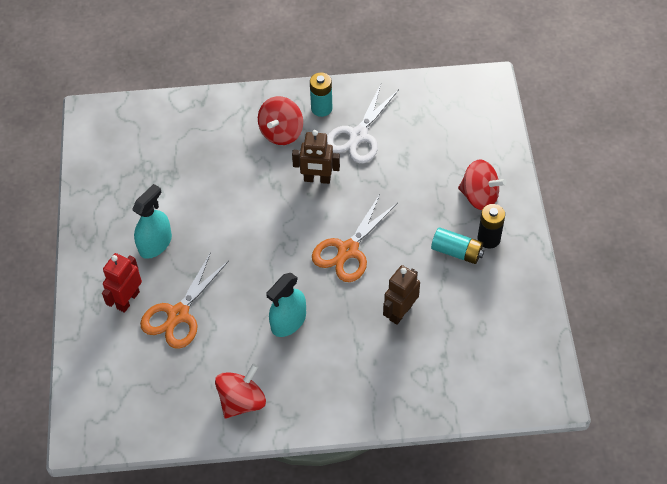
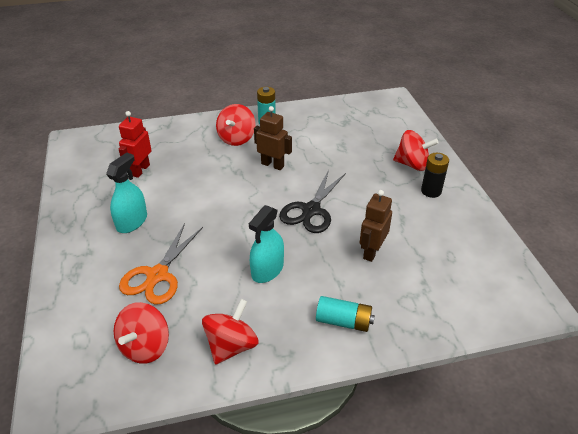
camera: 10 degrees left, 15 degrees down
(128, 300) = (106, 268): red robot -> red robot (140, 170)
(163, 392) = (145, 347): none -> red spinning top
(317, 179) = (272, 165): brown robot -> brown robot turned 150 degrees counterclockwise
(348, 250) = (311, 210): orange scissors -> black scissors
(358, 136) = (300, 135): white scissors -> none
(456, 252) = (407, 202): turquoise battery -> turquoise battery (343, 321)

